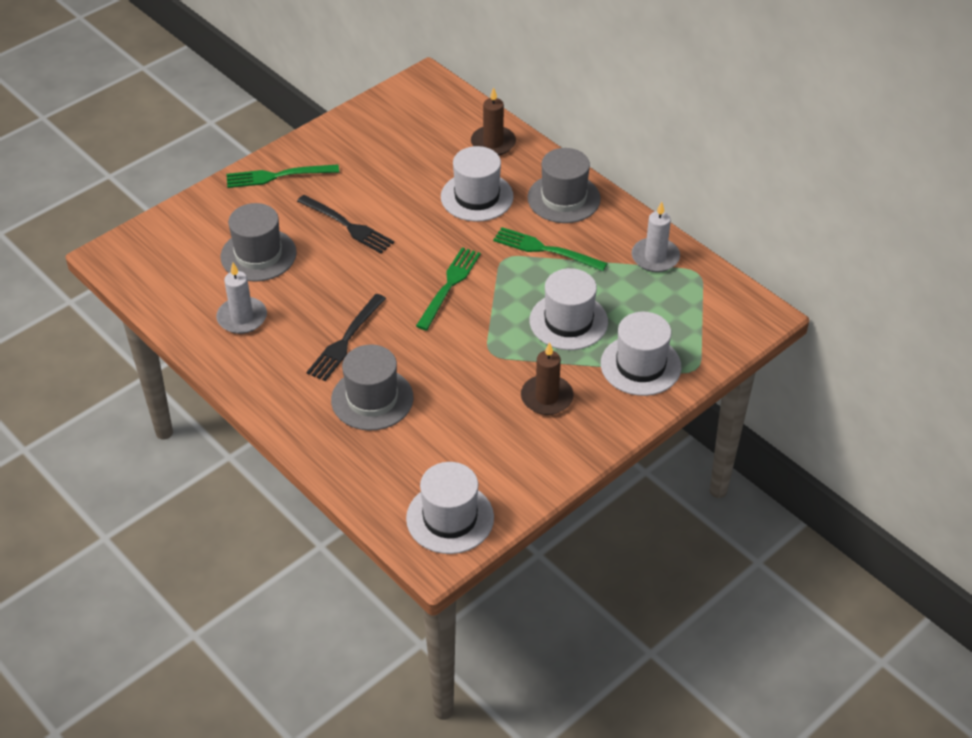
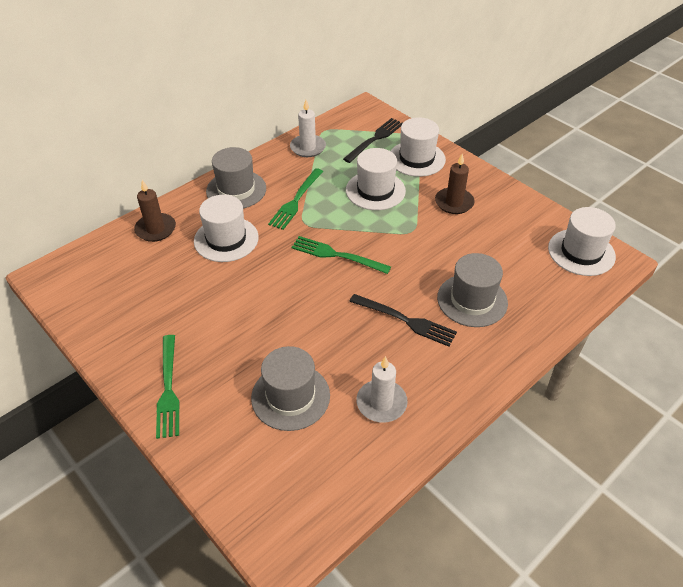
camera: 90 degrees left, 0 degrees up
(348, 226) = (254, 326): black fork -> black fork (375, 139)

